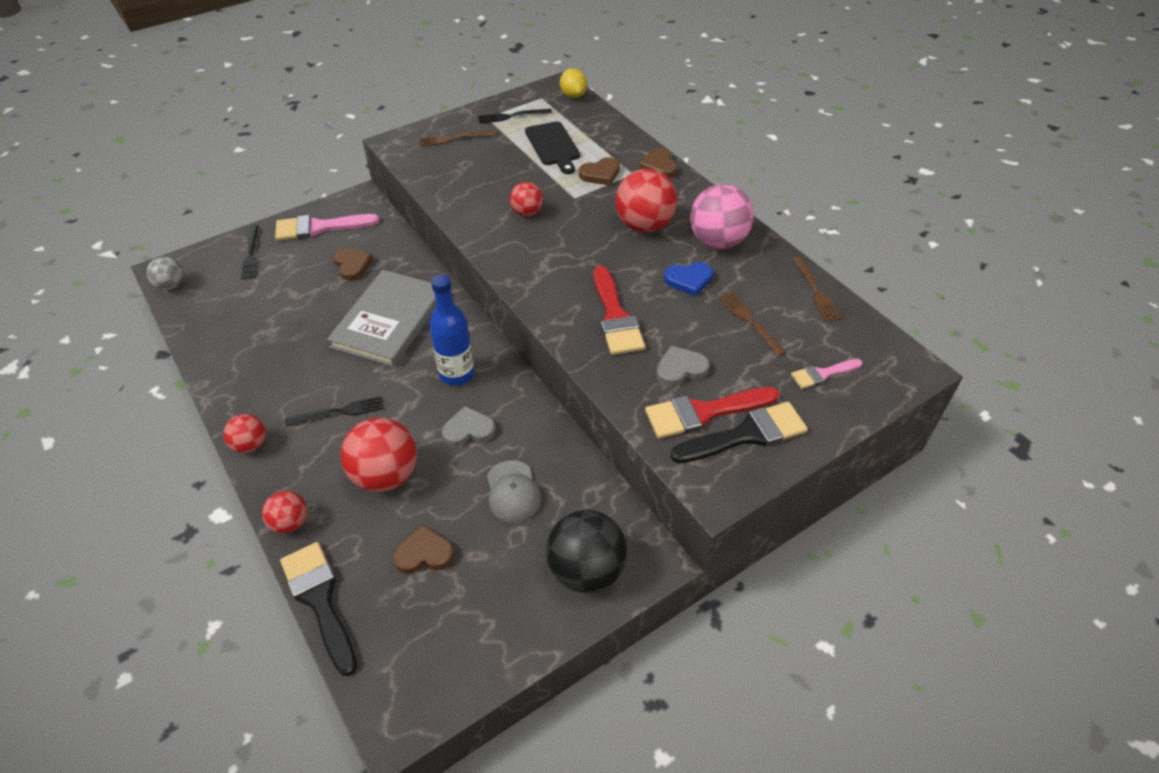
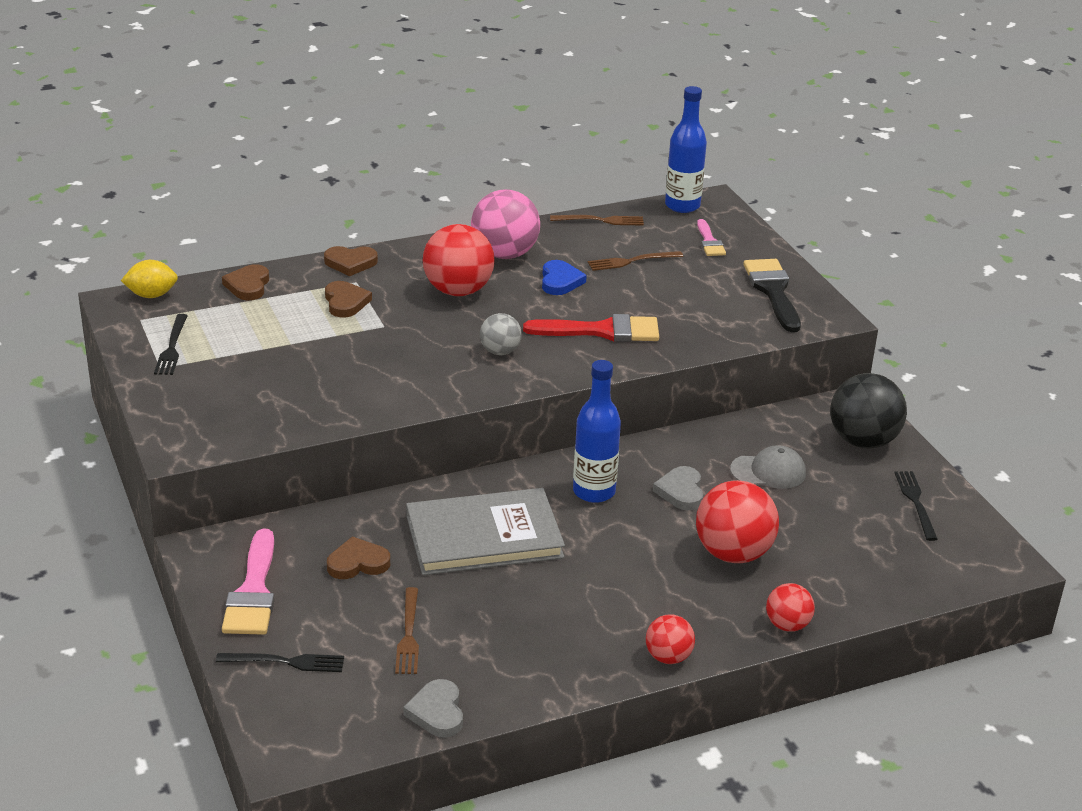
camera: 80 degrees left, 15 degrees down
(171, 285) = (324, 747): grey ball -> grey ball (500, 351)
(320, 600) = (884, 605): black brush -> none
(339, 412) = (631, 584): black fork -> black fork (915, 502)
(389, 321) = (484, 536): grey book -> grey book turned 45 degrees counterclockwise
(424, 553) = (836, 534): brown heart -> brown heart (248, 286)
(454, 138) = (198, 398): brown fork -> brown fork (408, 635)
(527, 212) = (398, 361): red ball -> none
(553, 146) = (265, 325): black cutting board -> none
(680, 369) = (686, 308): grey heart -> grey heart (437, 712)
(703, 412) = (743, 307): red brush -> none
(885, 346) = (682, 206): none -> blue bottle

